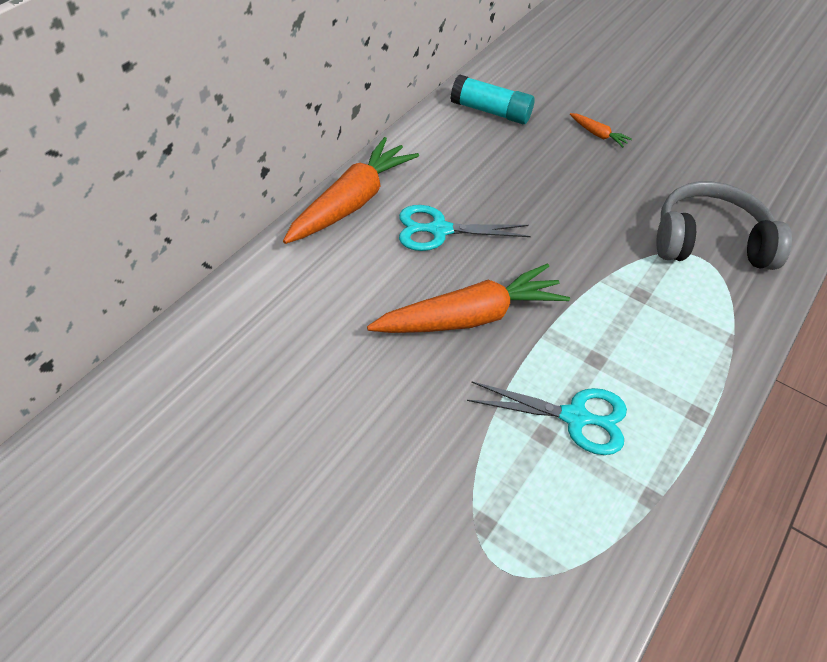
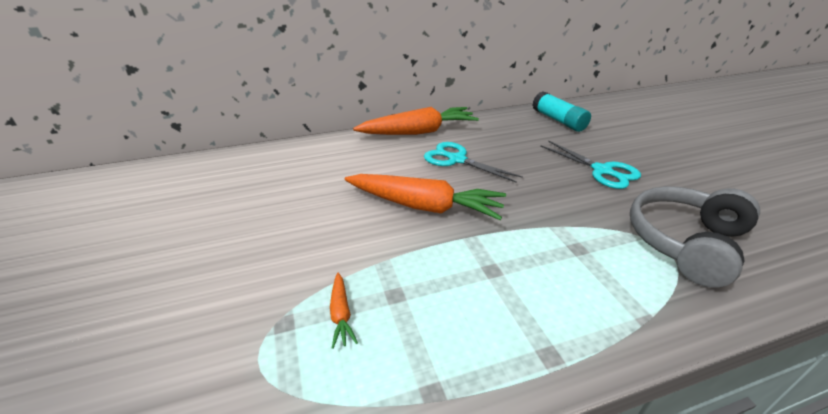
camera: 40 degrees right, 15 degrees down
(574, 417) = (432, 297): turquoise scissors -> turquoise scissors (602, 170)
(598, 134) = (634, 152): orange carrot -> orange carrot (341, 314)
(710, 242) = (685, 243): grey headphones -> grey headphones turned 90 degrees counterclockwise

